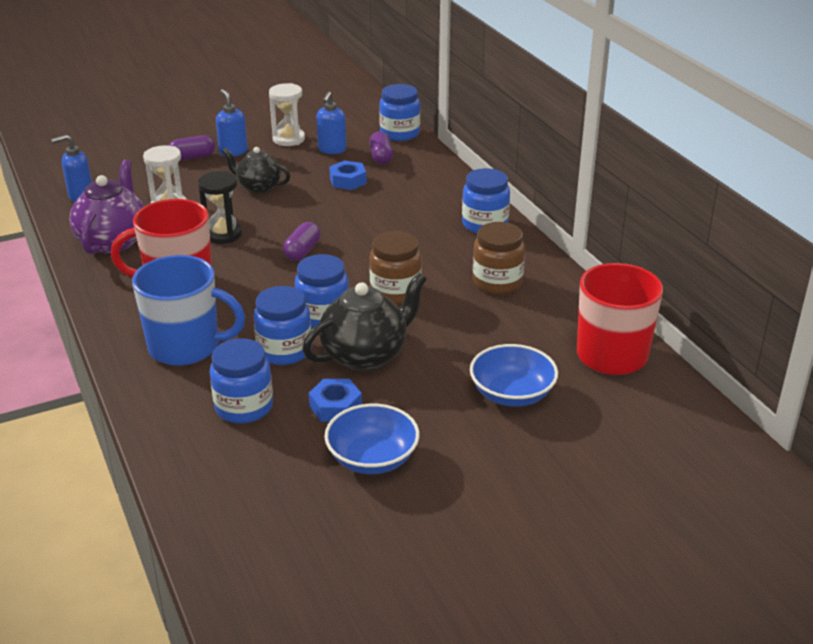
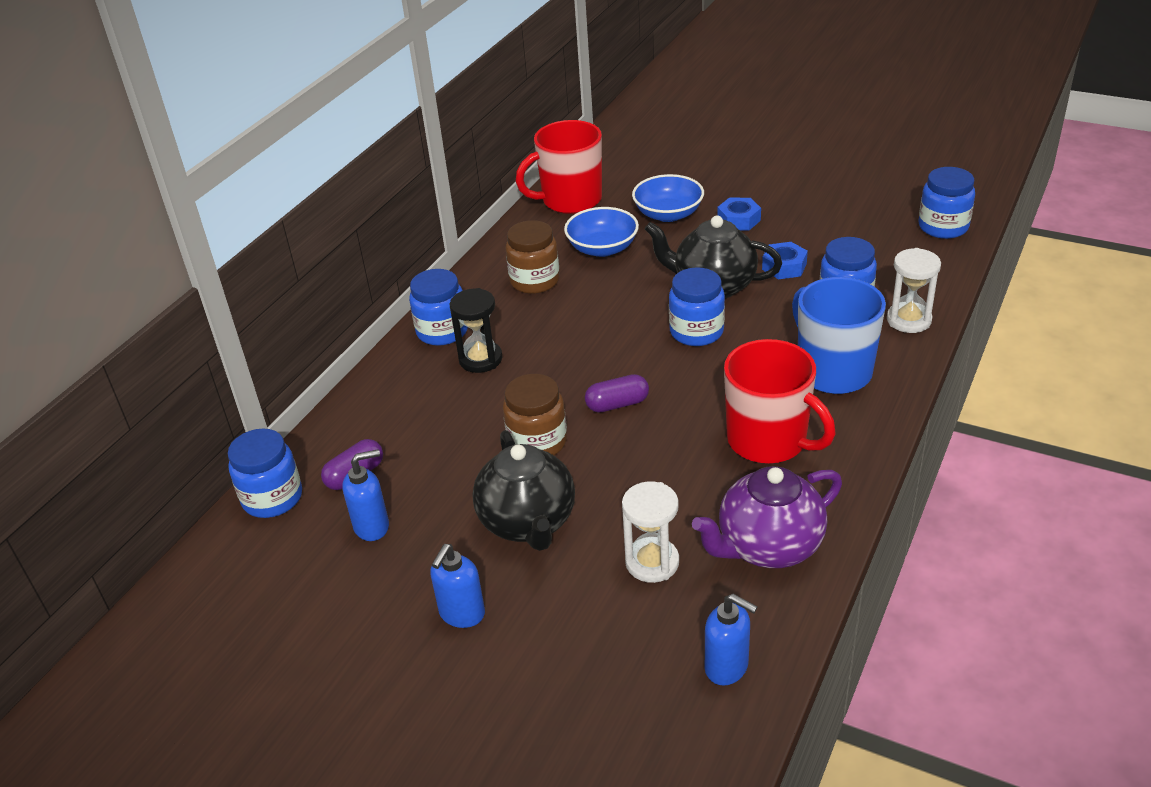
camera: 125 degrees left, 5 degrees up
(192, 157) = (516, 643): purple capsule -> none
(223, 234) = (653, 476): black hourglass -> black hourglass (480, 359)
(258, 187) = (528, 523): black teapot -> black teapot, size x1.55
(284, 351) = (763, 323): blue jar -> blue jar (943, 227)
(288, 139) = (375, 587): white hourglass -> white hourglass (909, 320)
(348, 181) = (441, 464): blue nut -> blue nut (738, 220)
(372, 458) = (805, 228): blue bowl -> blue bowl (602, 248)
(395, 292) = (613, 318): brown jar -> brown jar (537, 442)

